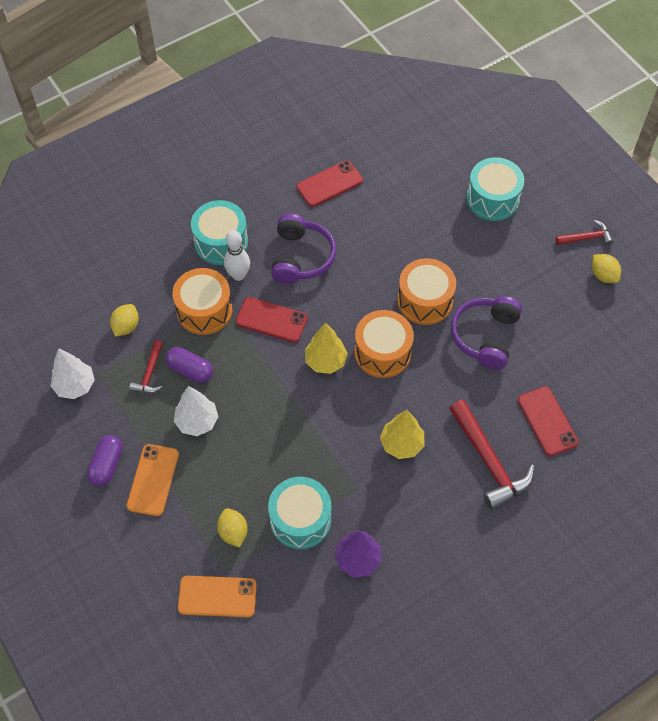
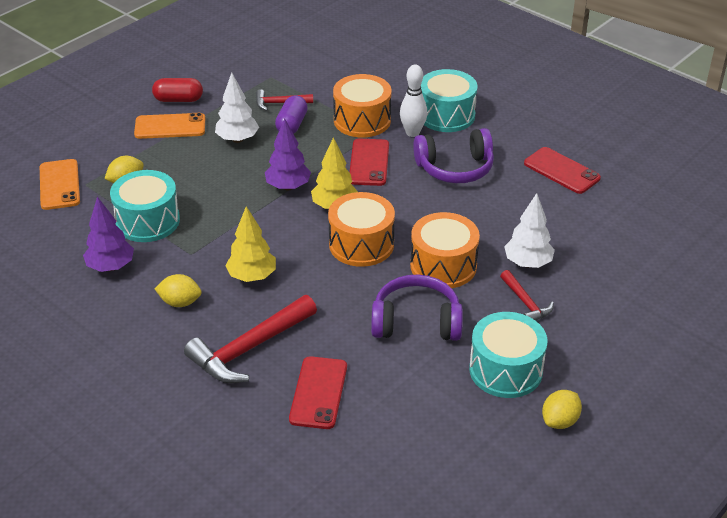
camera: 75 degrees right, 20 degrees down
(75, 386) = (253, 67): white tree -> white tree (527, 263)
(107, 465) = (178, 100): purple capsule -> red capsule
(126, 326) = (325, 81): yellow lemon -> yellow lemon (180, 302)
(285, 392) = (288, 186): none -> purple tree
(492, 199) = (620, 300): turquoise drum -> turquoise drum (505, 370)
(547, 421) = (318, 393): red phone -> red phone turned 45 degrees counterclockwise
(586, 238) = (611, 396): red hammer -> red hammer (525, 303)

